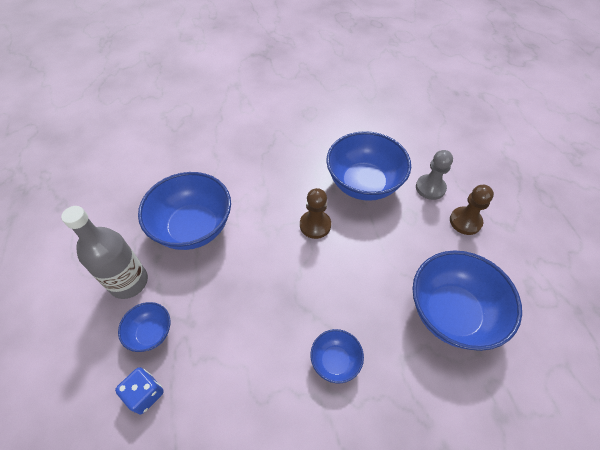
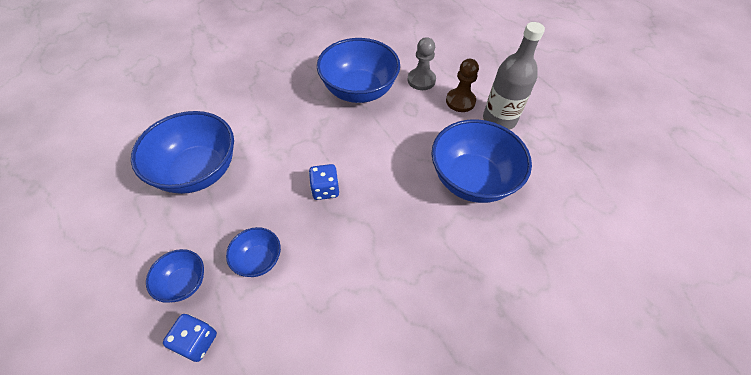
camera: 20 degrees left, 0 degrees up
(129, 282) = (142, 242): grey bottle -> grey bottle (499, 119)
(300, 279) = (325, 189): none -> blue dice
(315, 225) = (324, 138): brown pawn -> none
(335, 361) = (381, 251): blue bowl -> blue bowl (258, 260)

